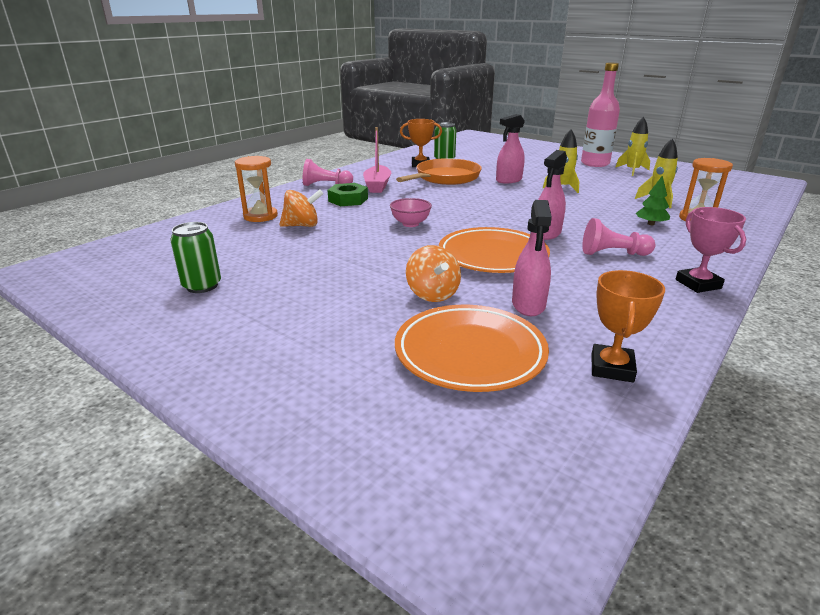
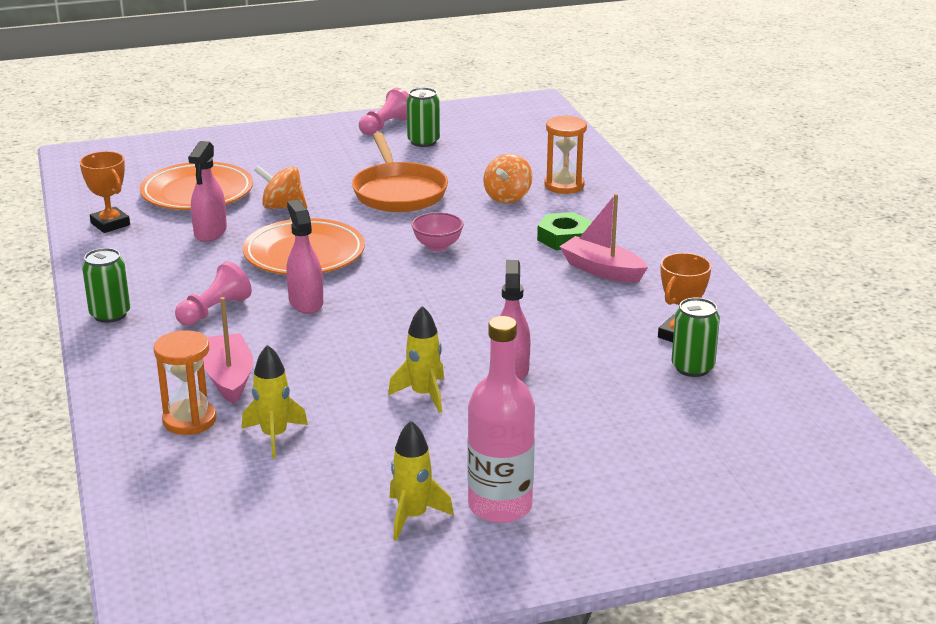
camera: 125 degrees right, 0 degrees up
(326, 185) = (643, 241): pink pawn -> pink pawn (386, 126)
(445, 178) = (582, 327): orange pan -> orange pan (398, 192)
(528, 305) = (210, 232): pink spray bottle -> pink spray bottle turned 120 degrees counterclockwise
(650, 224) = (229, 378): green tree -> pink boat
(698, 284) = (110, 314): pink trophy -> green can

